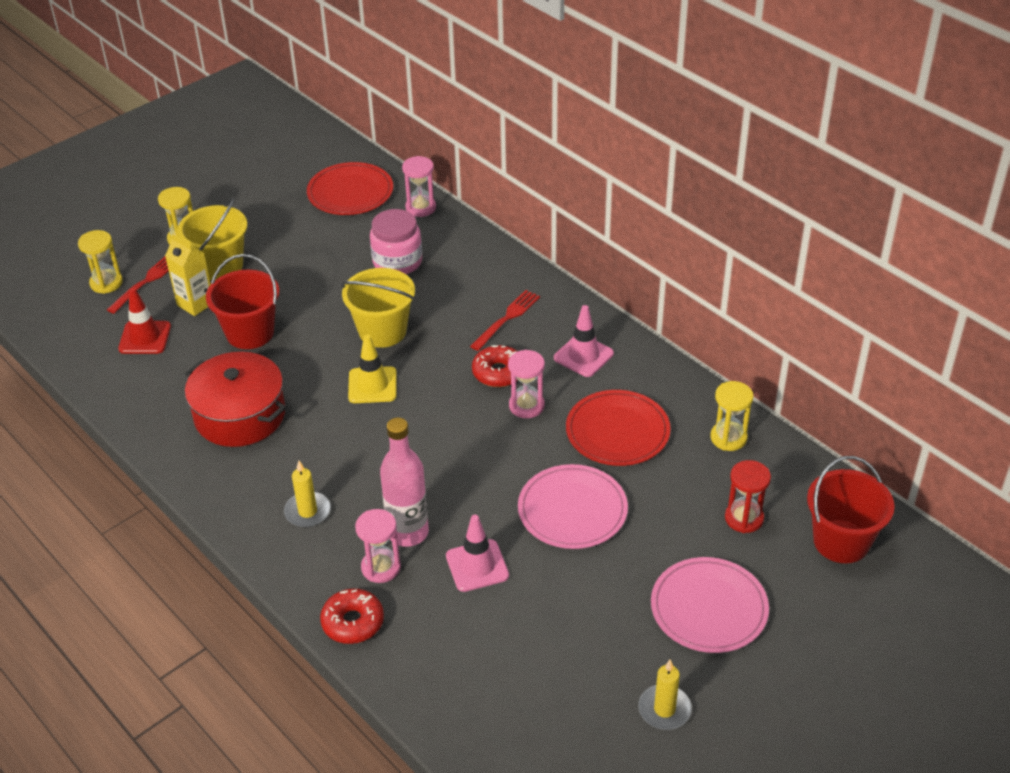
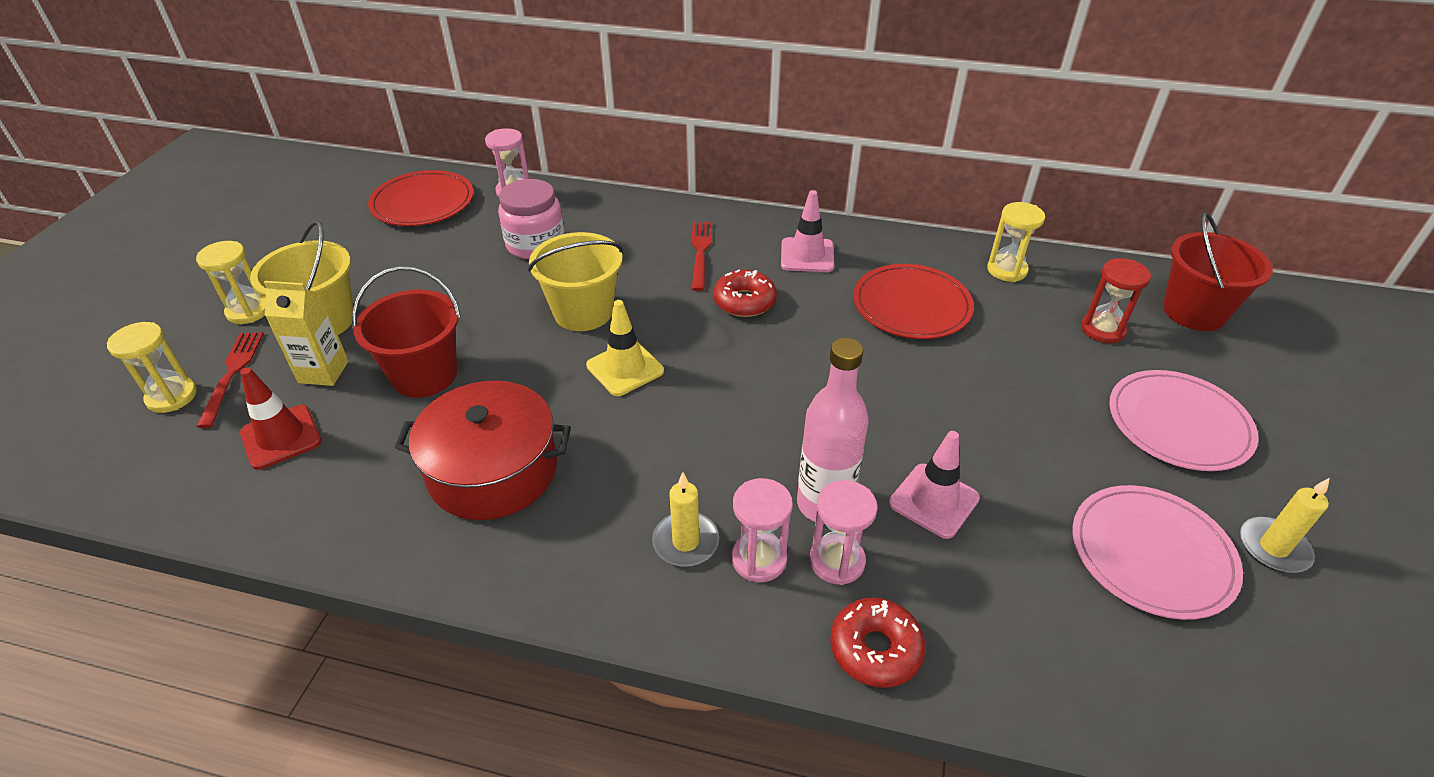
camera: 35 degrees left, 0 degrees up
(526, 406) = (804, 319): pink hourglass -> pink hourglass (759, 559)
(572, 510) = (957, 395): pink plate -> pink plate (1151, 554)

